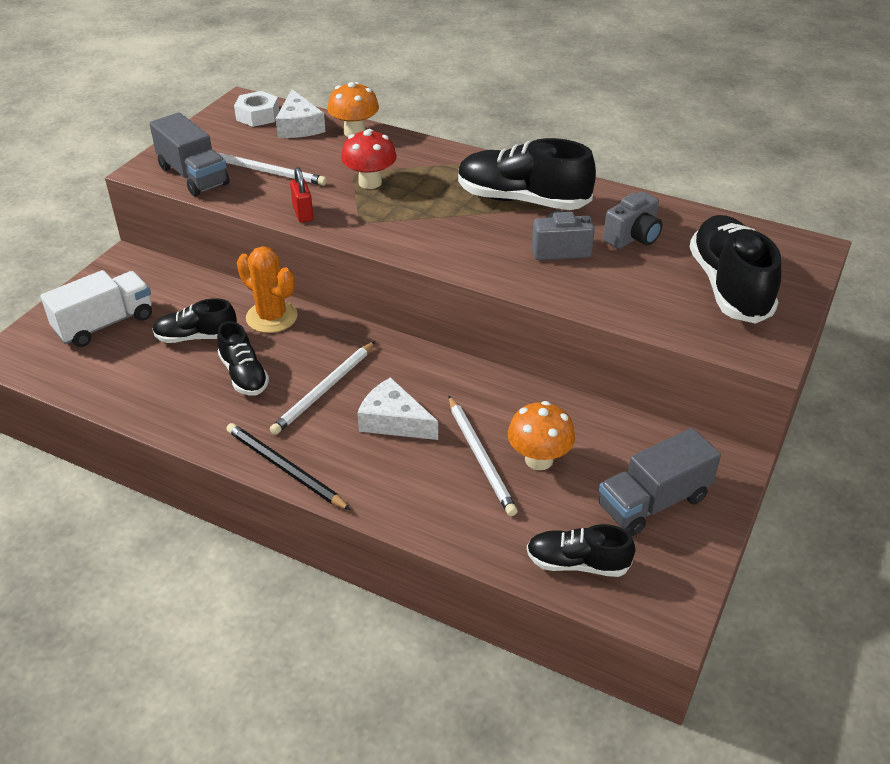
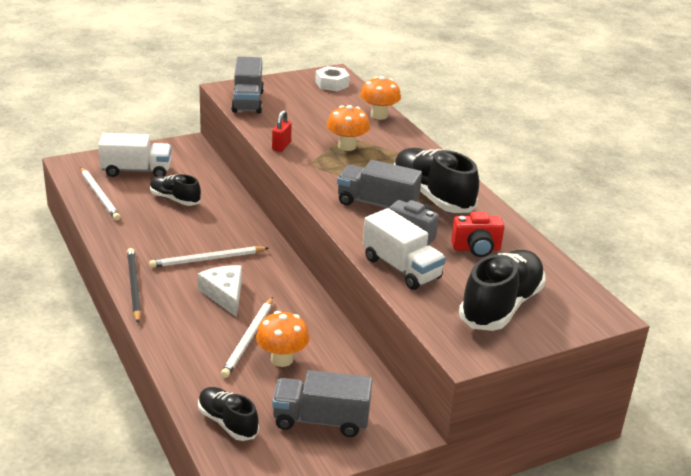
camera: 35 degrees right, 10 degrees down
(244, 375) = (174, 230): black shoe -> none
(266, 171) = (293, 116): white pencil -> white pencil (99, 196)
(271, 317) = (229, 208): orange cactus -> none
(299, 126) = (349, 99): white cheese -> none
(370, 182) = (347, 146): red mushroom -> orange mushroom
(486, 235) = (377, 204): none -> grey truck
(599, 294) = (401, 268): none -> white truck
(633, 237) = (476, 249): grey camera -> red camera

